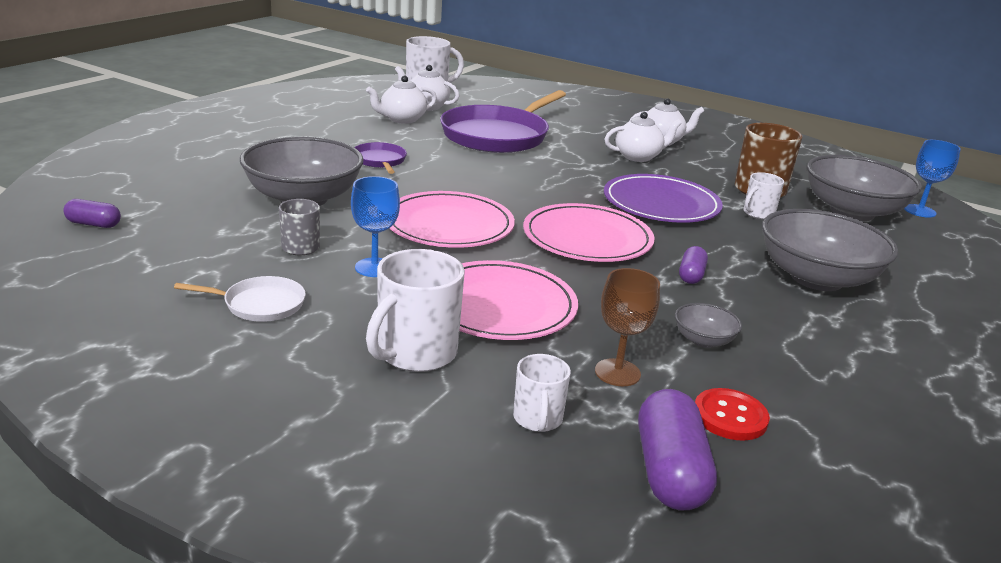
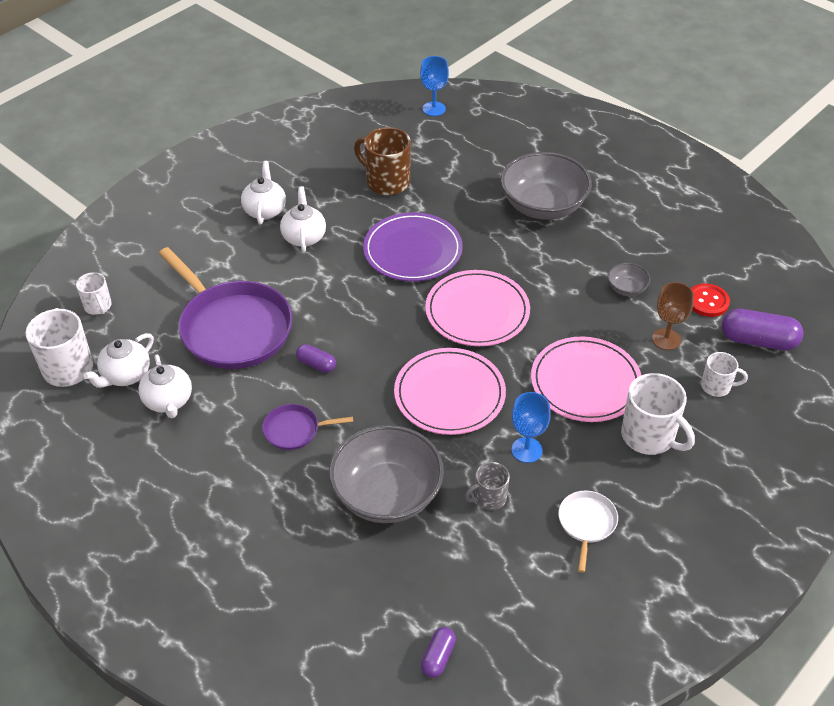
camera: 75 degrees left, 20 degrees up
(691, 275) = (539, 269): purple capsule -> purple capsule (316, 364)
(758, 213) = (434, 199): white mug -> white mug (98, 306)
(852, 211) = (433, 145): grey bowl -> none

